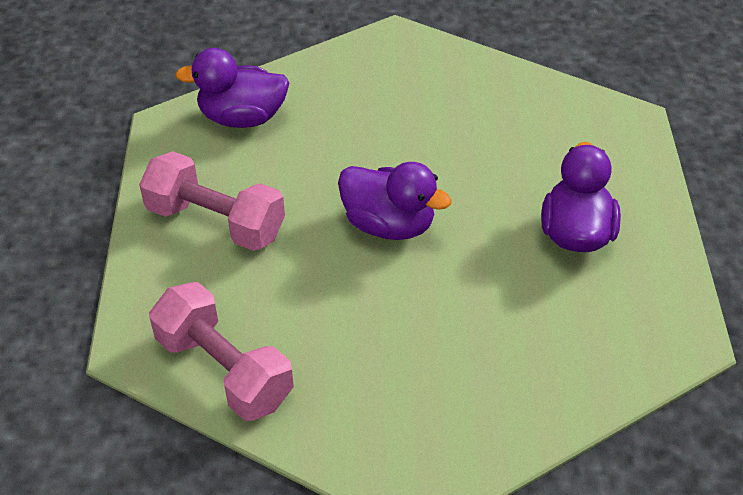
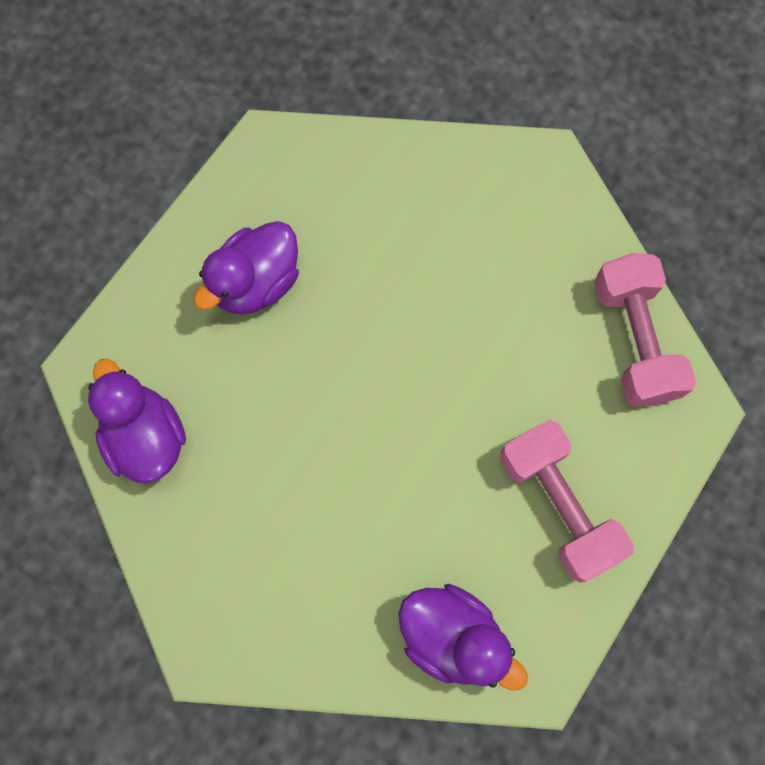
camera: 145 degrees left, 25 degrees up
(389, 224) = (404, 397): purple duck -> purple duck (147, 437)

